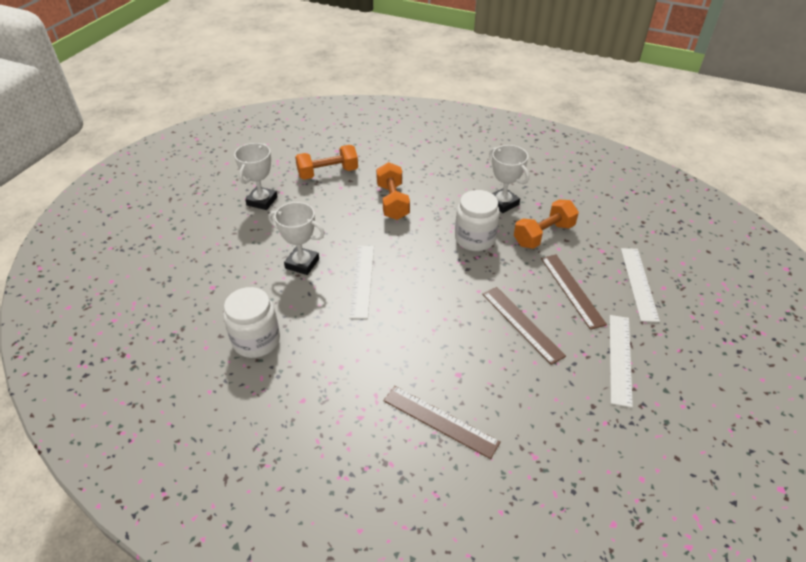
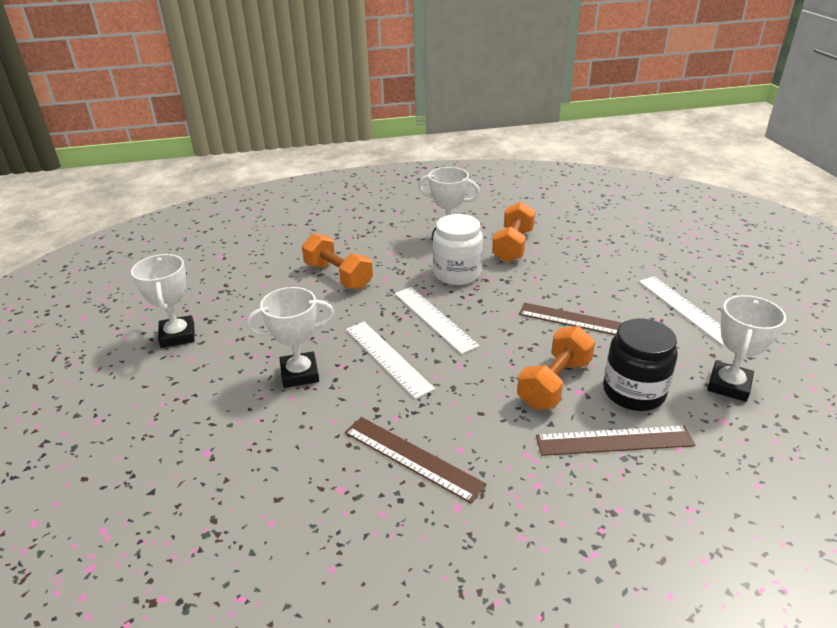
camera: 35 degrees left, 10 degrees down
(256, 340) = (331, 478): white jar -> none
(328, 173) = (233, 278): orange dumbbell -> orange dumbbell (554, 383)
(495, 397) = (633, 392): none -> black jar
(572, 290) = (587, 277): brown ruler -> brown ruler (412, 458)
(574, 435) = (729, 385): none -> white trophy
(639, 283) = (629, 249): white ruler -> white ruler (434, 319)

